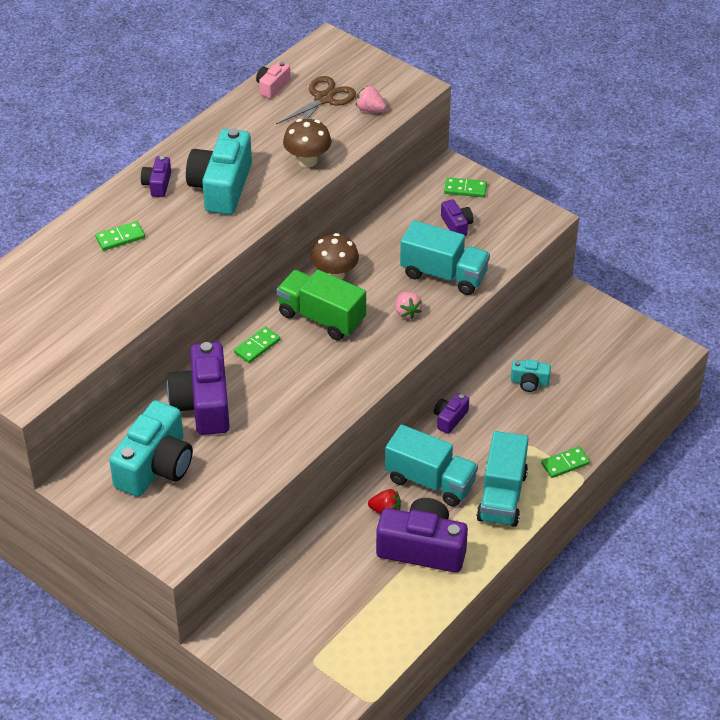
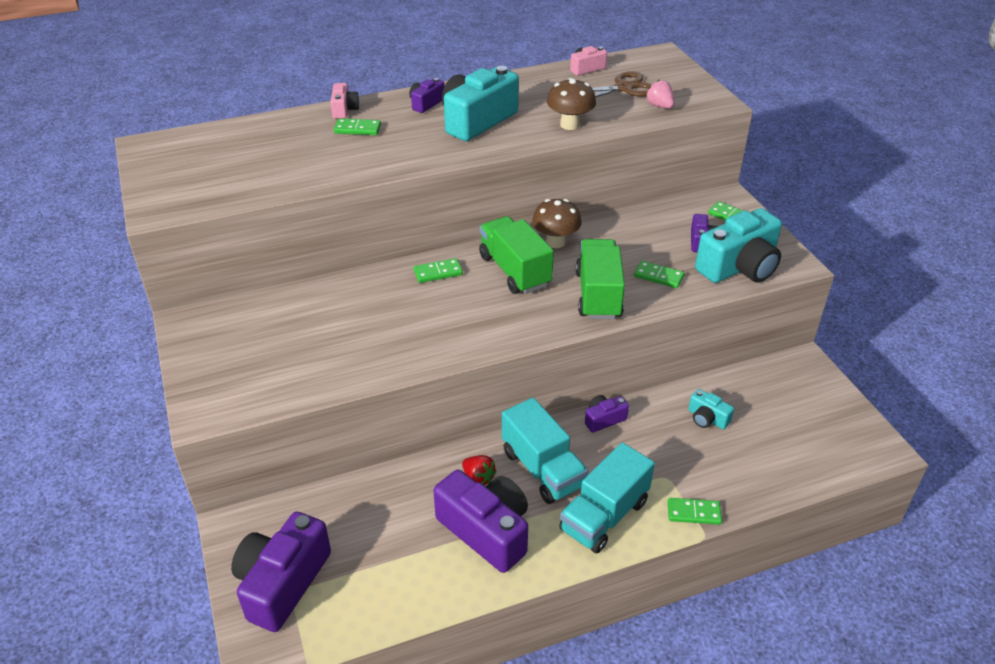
camera: 30 degrees right, 5 degrees down
(86, 220) = (344, 109): none -> pink camera
(155, 466) = (263, 333): turquoise camera -> turquoise camera (739, 267)
(203, 404) = (350, 300): purple camera -> purple camera (282, 583)
(407, 312) = (598, 295): pink strawberry -> green truck
(444, 274) = (658, 276): turquoise truck -> green domino

